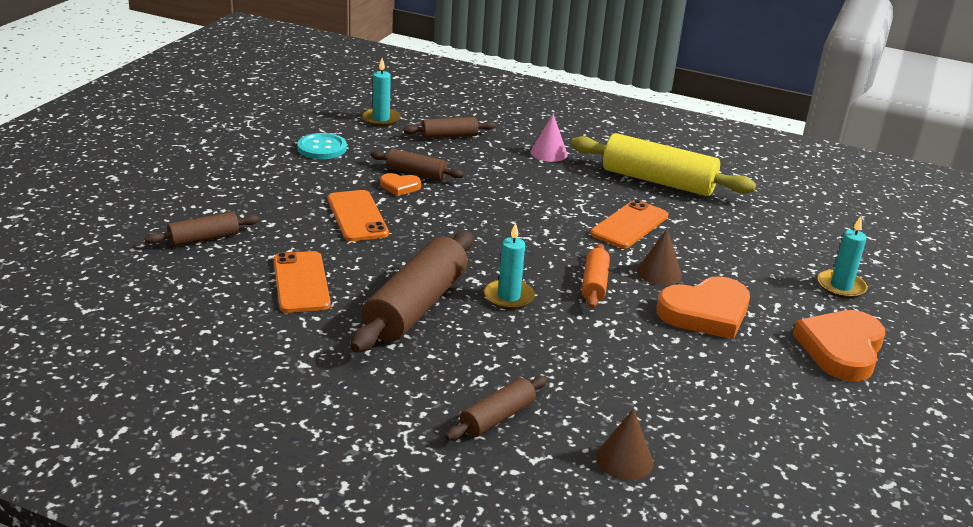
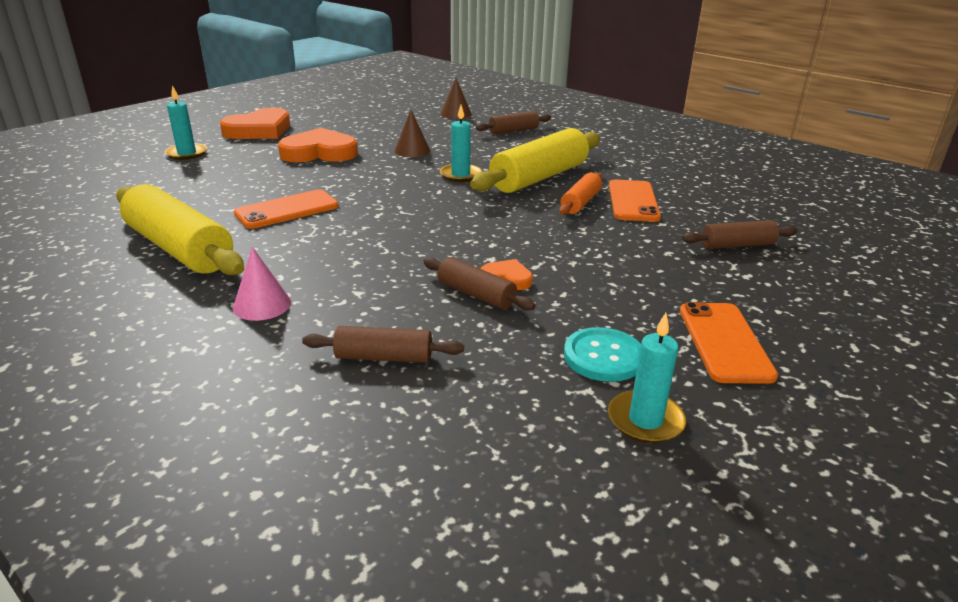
camera: 160 degrees left, 0 degrees up
(357, 216) = (570, 249): orange phone -> orange phone (724, 342)
(381, 119) = (482, 417): turquoise candle -> turquoise candle (645, 420)
(416, 307) = (539, 177): brown rolling pin -> yellow rolling pin
(594, 284) = (382, 175): orange rolling pin -> orange rolling pin (580, 203)
(659, 273) = (317, 175): brown cone -> brown cone (412, 150)

